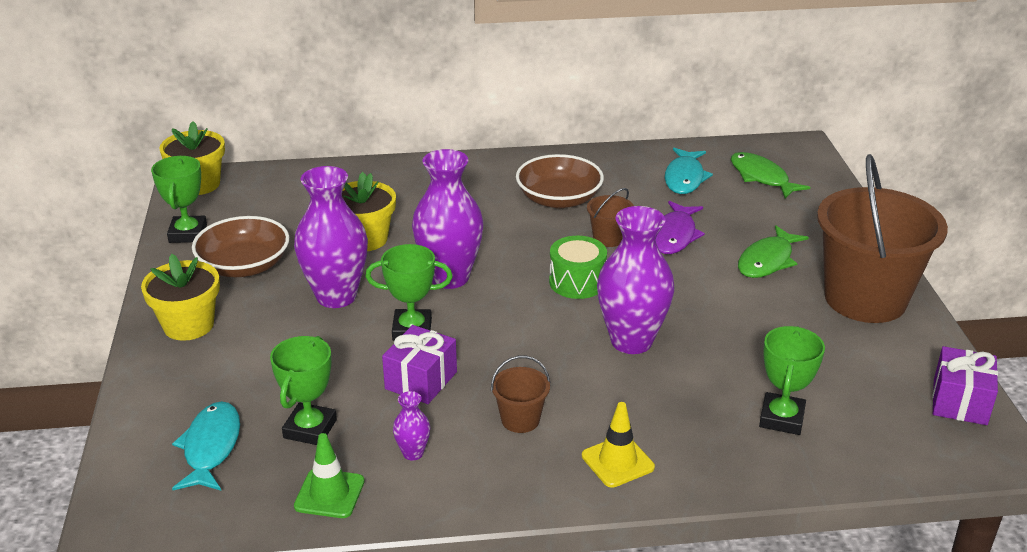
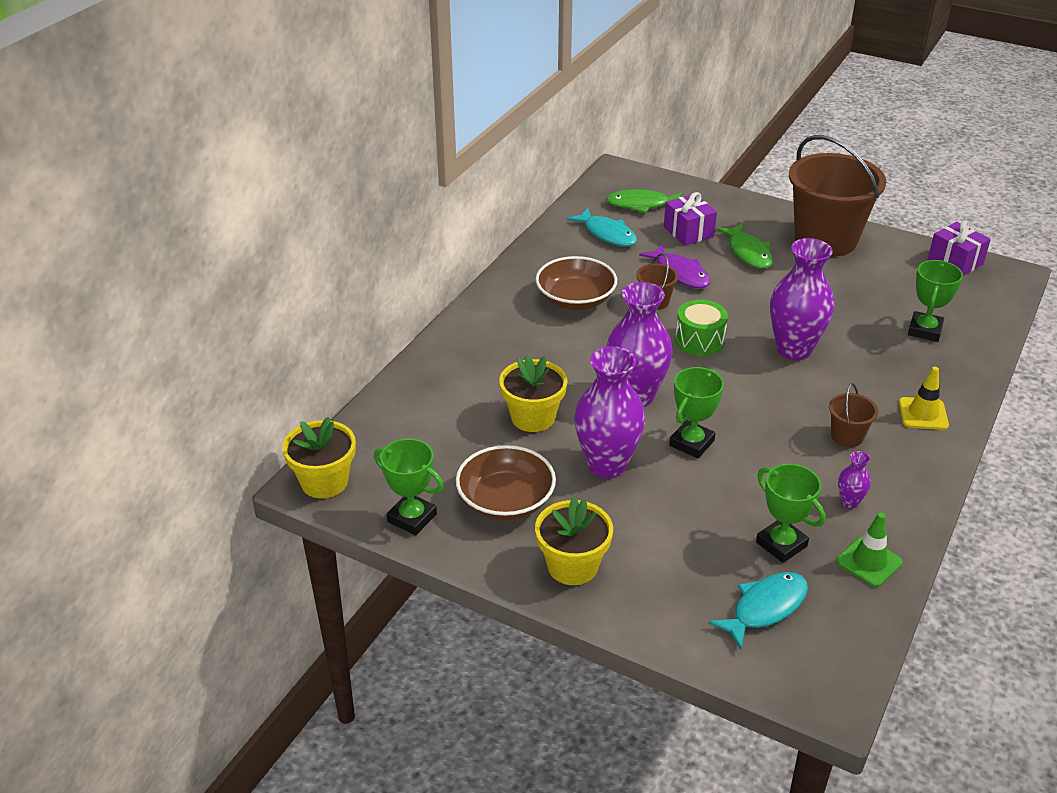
camera: 55 degrees left, 5 degrees up
(211, 447) = (765, 608): turquoise fish -> turquoise fish turned 105 degrees clockwise
(421, 380) = (763, 464): purple gift -> purple gift (688, 232)
(781, 418) = (925, 330): green trophy -> green trophy turned 60 degrees clockwise

